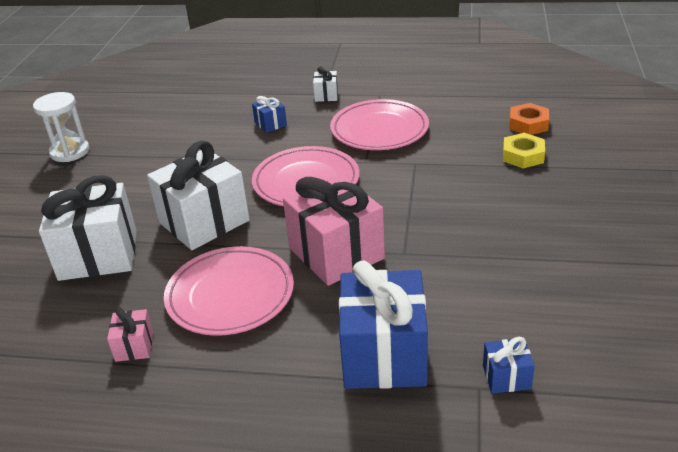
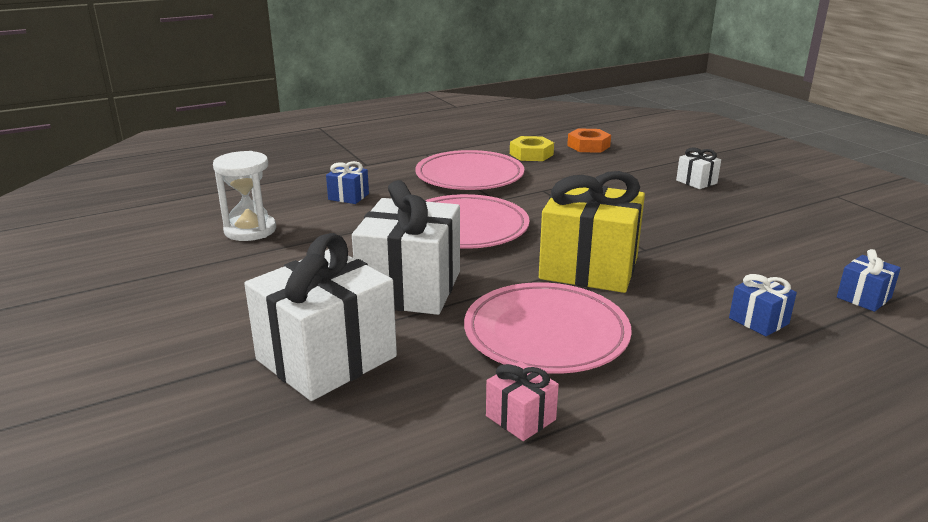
camera: 40 degrees left, 10 degrees down
(70, 152) = (112, 281): white hourglass -> white hourglass (250, 230)
(326, 95) = (372, 164): white gift -> white gift (696, 182)
(336, 253) = (589, 268): pink gift -> yellow gift
(384, 355) = (758, 321): blue gift -> blue gift, size x0.45
(523, 155) = (620, 165): yellow nut -> yellow nut (531, 154)

